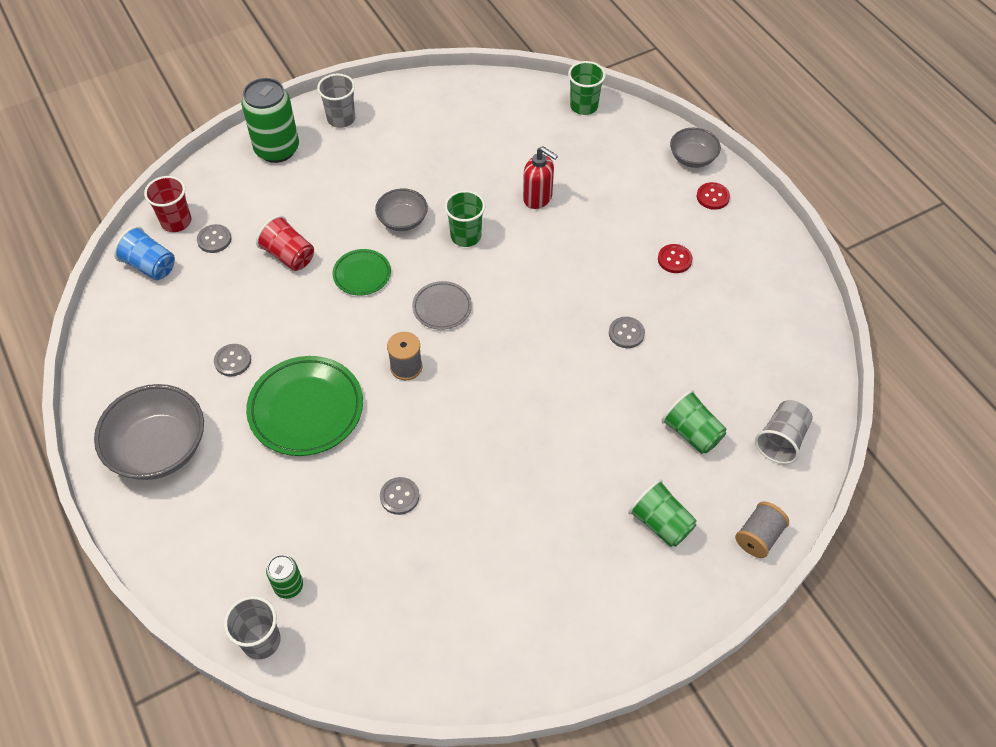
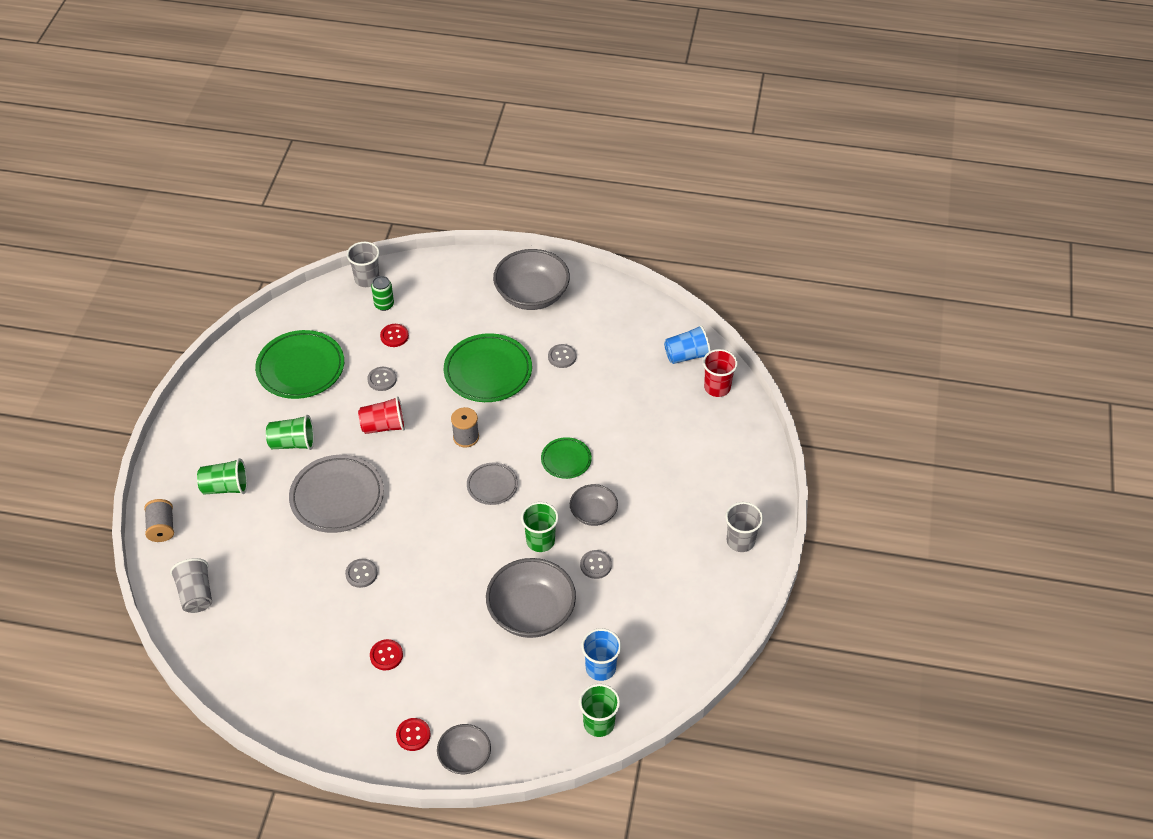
camera: 130 degrees right, 5 degrees down
(214, 239) = (679, 399): grey button -> grey button (596, 565)
(277, 149) = (741, 481): green can -> none
(289, 256) = (624, 430): red cup -> red cup (384, 426)
(328, 535) = (394, 336): none -> red button
(454, 591) = (301, 368): none -> green plate
(538, 198) = (531, 612): red soap dispenser -> grey bowl
(540, 131) = (600, 668): none -> blue cup
(573, 416) = (337, 497): none -> grey plate
(691, 433) = (256, 550): green cup -> green cup (292, 443)

